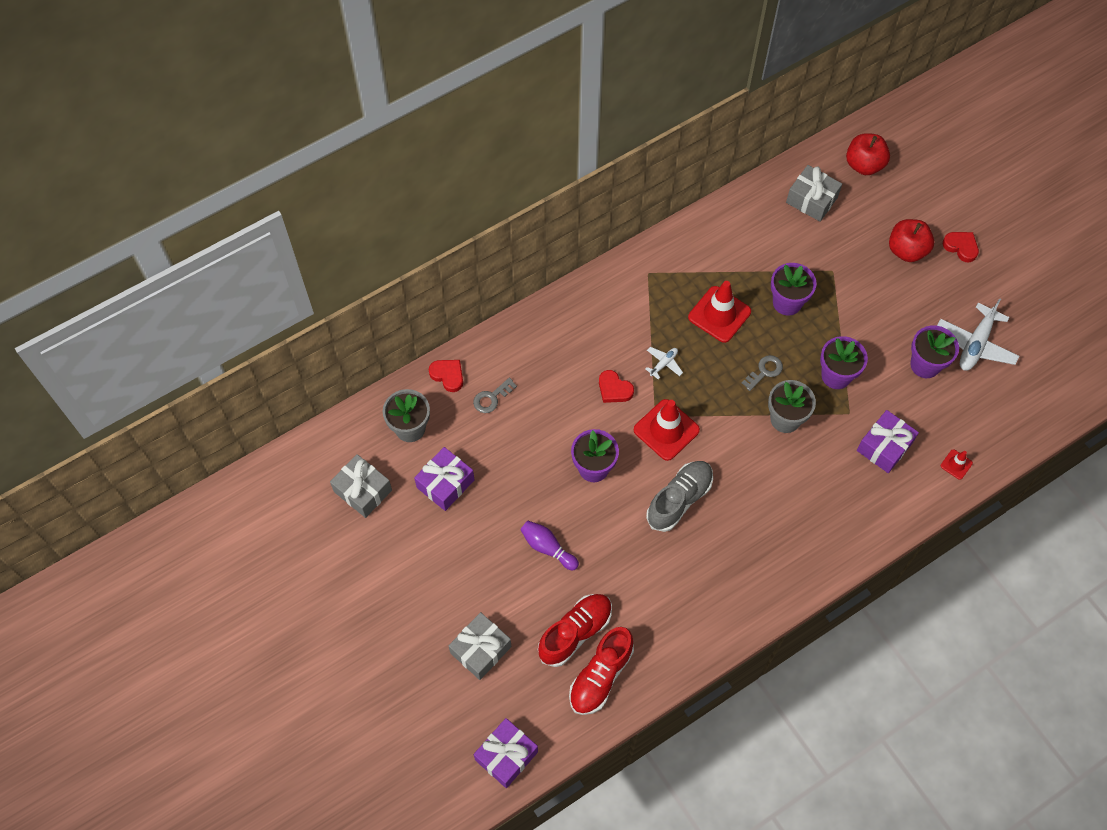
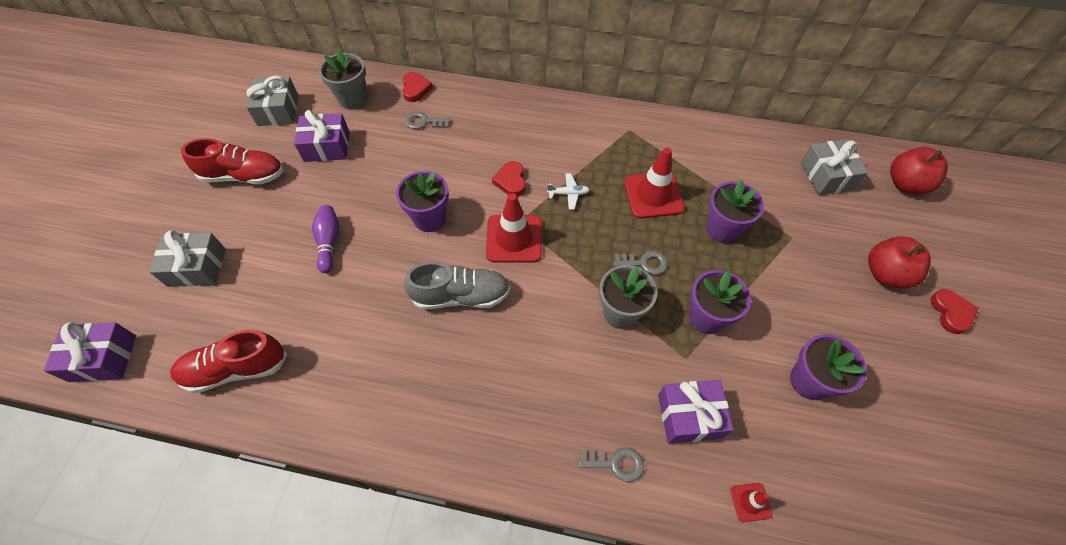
camera: 45 degrees right, 5 degrees down
(575, 632) = (265, 318): red shoe -> red shoe (244, 176)
(873, 510) = (616, 463): none -> grey key
(975, 344) = (886, 408): white plane -> none

